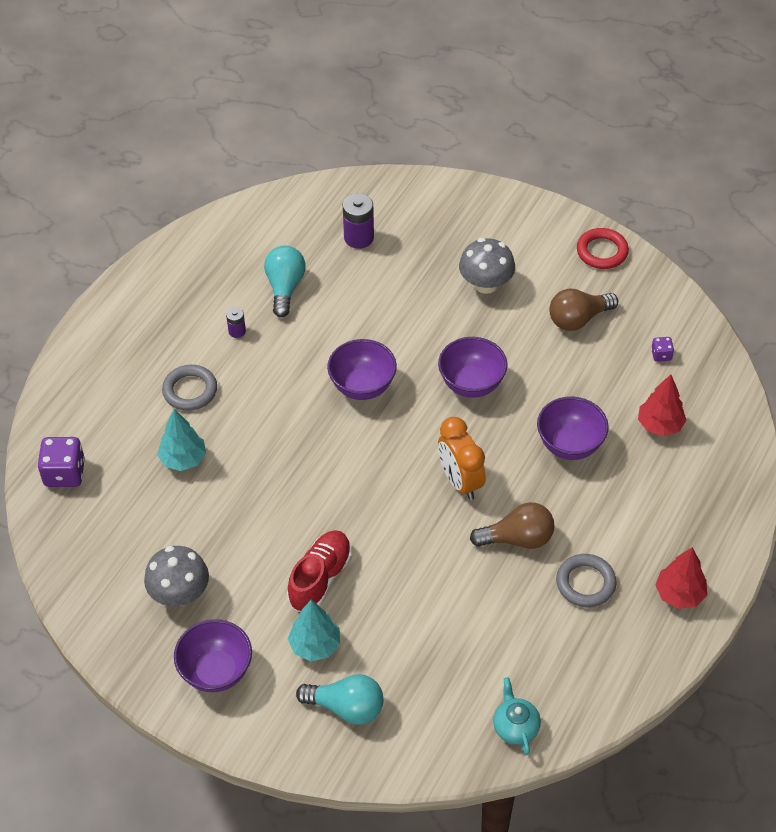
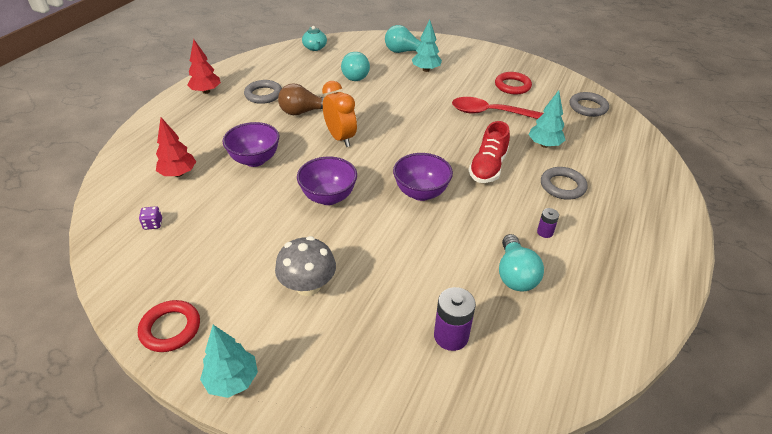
camera: 175 degrees right, 10 degrees down
(64, 473) = (623, 135): purple dice -> none
(83, 536) = (588, 107): none -> grey ring
(180, 593) = (512, 86): grey mushroom -> red ring
(216, 671) = (478, 61): purple bowl -> none
(237, 527) = (490, 113): none -> red spoon
(320, 578) = (429, 93): red shoe -> red shoe (488, 167)
(440, 632) = (354, 75): none -> turquoise light bulb
(538, 213) = (232, 381): none -> turquoise tree
(578, 319) = (220, 253): brown light bulb -> none

